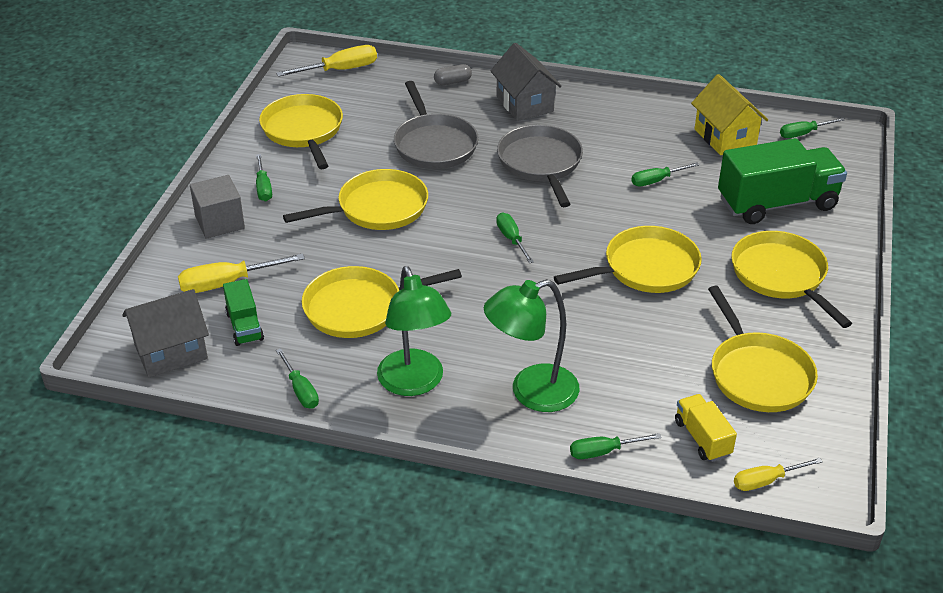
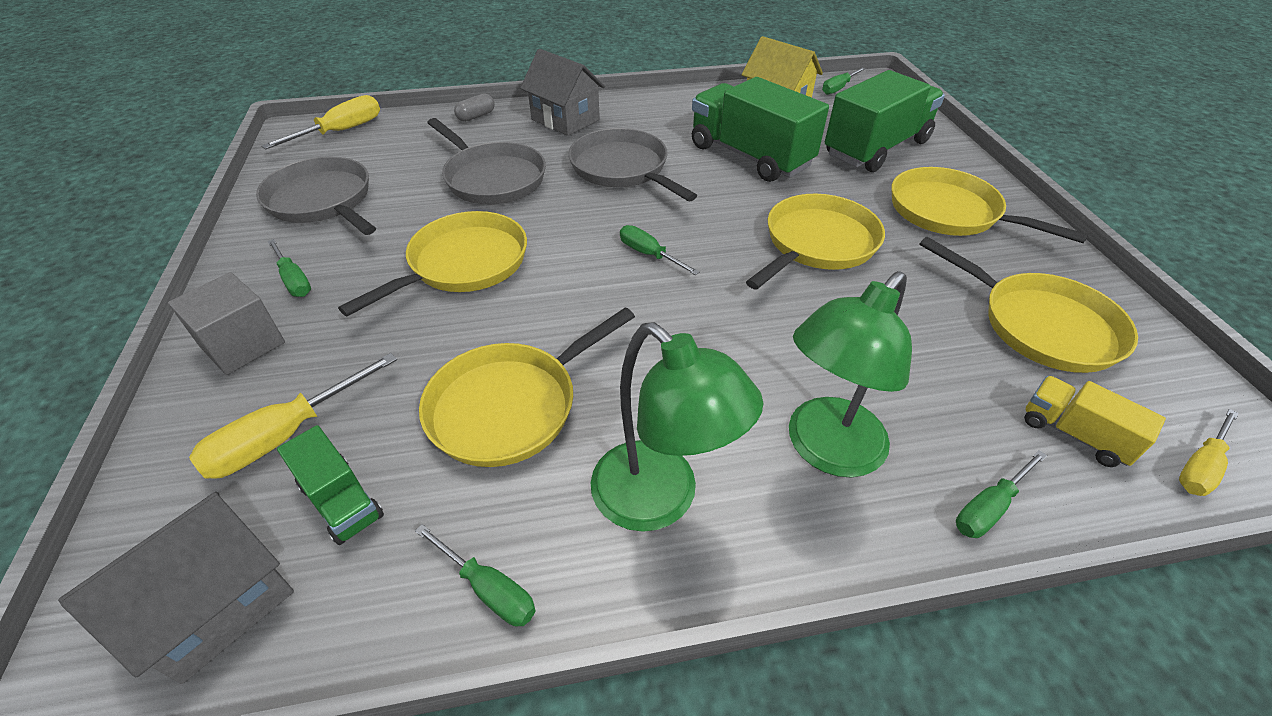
camera: 25 degrees left, 5 degrees up
(303, 131) = (323, 201): yellow pan -> grey pan
(656, 181) = (750, 156): green screwdriver -> green truck

